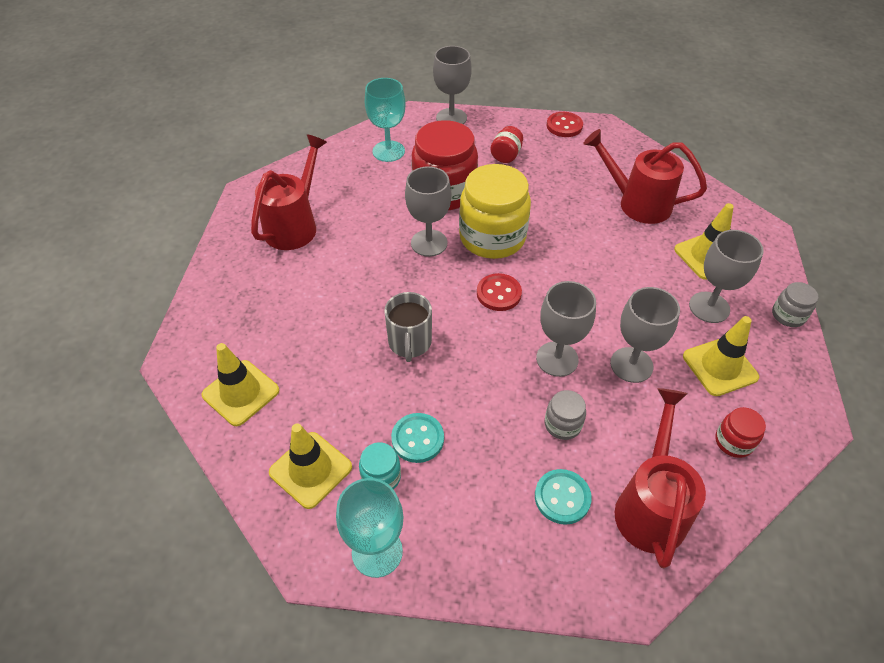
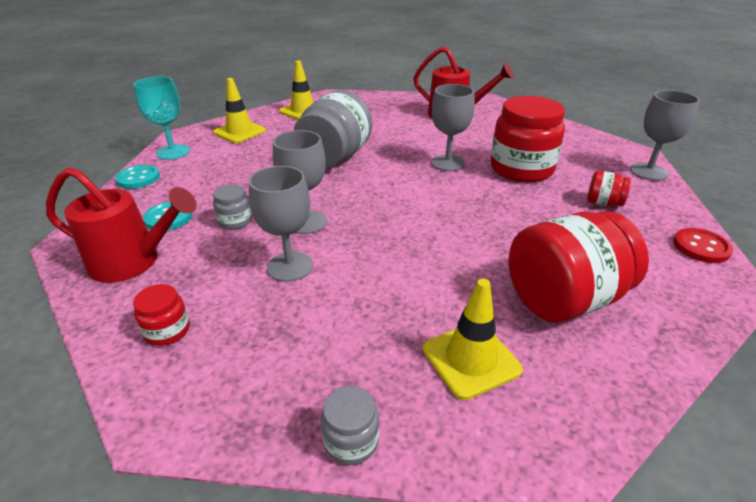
camera: 90 degrees right, 15 degrees down
(381, 477) = (224, 151): turquoise jar -> none
(388, 151) = (567, 143): turquoise goblet -> none
(410, 342) = (335, 158): grey mug -> grey jar
(417, 439) = (247, 162): turquoise button -> turquoise button (138, 178)
(492, 237) = (463, 193): yellow jar -> none
(498, 293) = (388, 195): red button -> none
(637, 203) = (564, 299): red watering can -> red jar
(709, 307) = (369, 344): grey goblet -> none
(720, 367) = (271, 337): yellow traffic cone -> none

